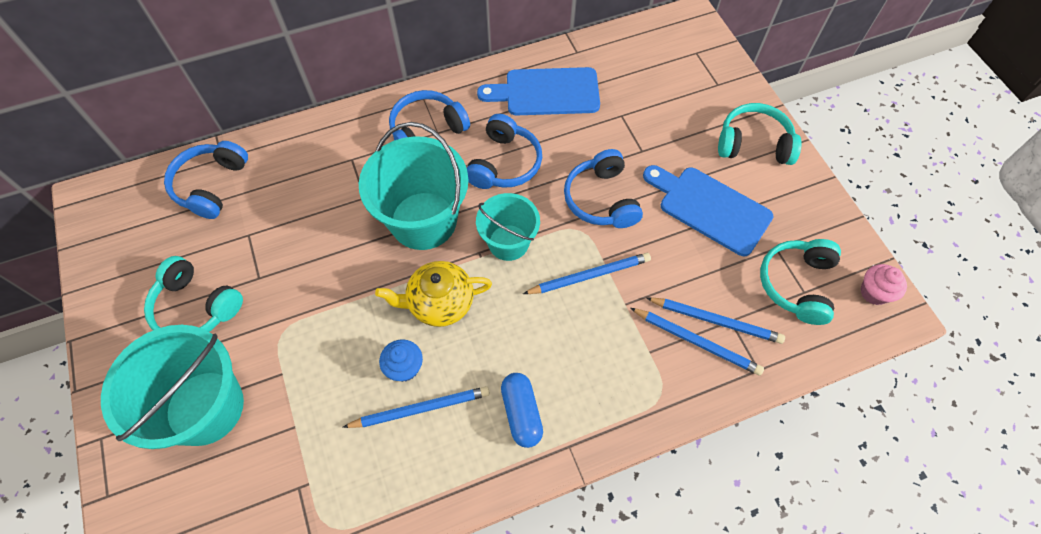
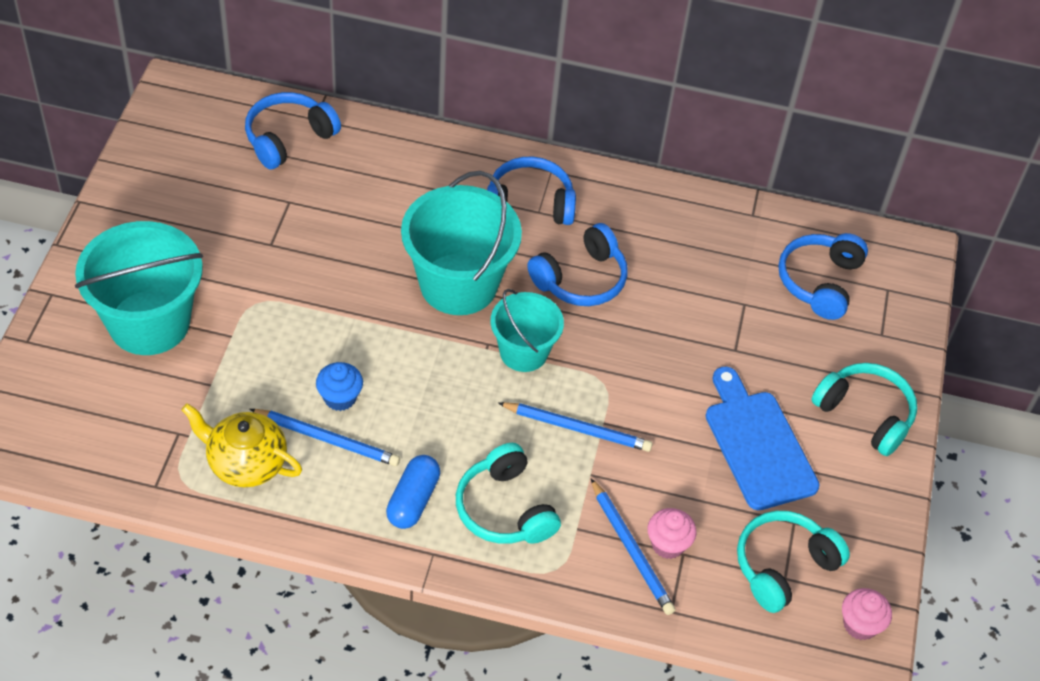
camera: 30 degrees right, 10 degrees down
(196, 307) = (200, 236): turquoise headphones -> turquoise headphones (504, 509)
(439, 303) = (415, 364): yellow teapot -> yellow teapot (246, 463)
(546, 92) = (684, 236): blue cutting board -> none
(601, 199) = (650, 369): blue headphones -> blue headphones (820, 282)
(716, 321) = (668, 544): blue pencil -> pink cupcake

